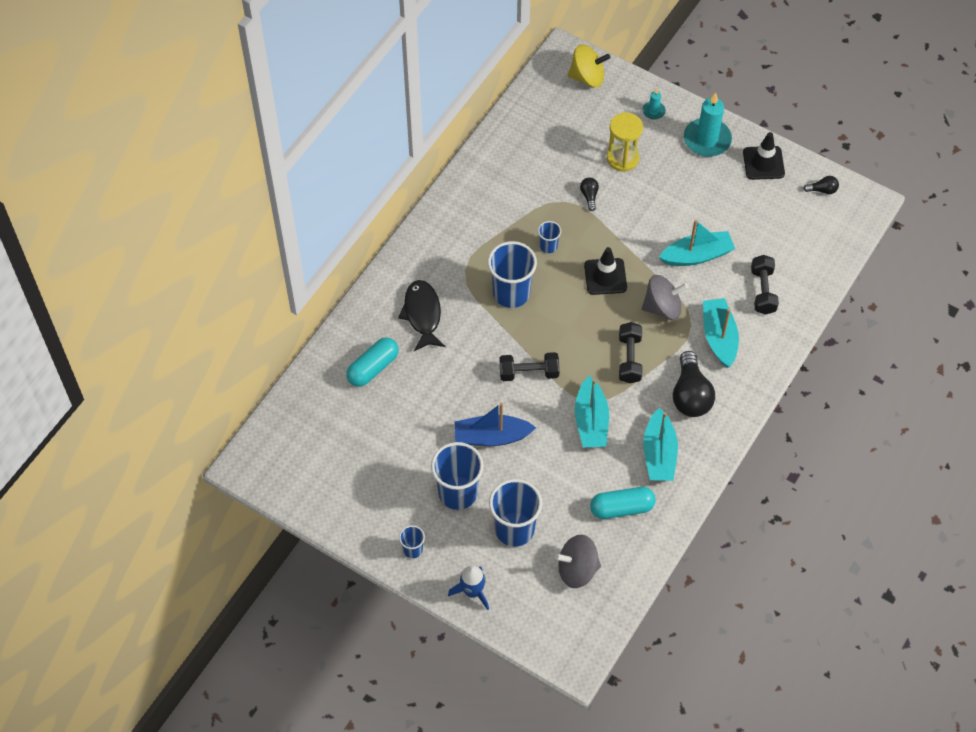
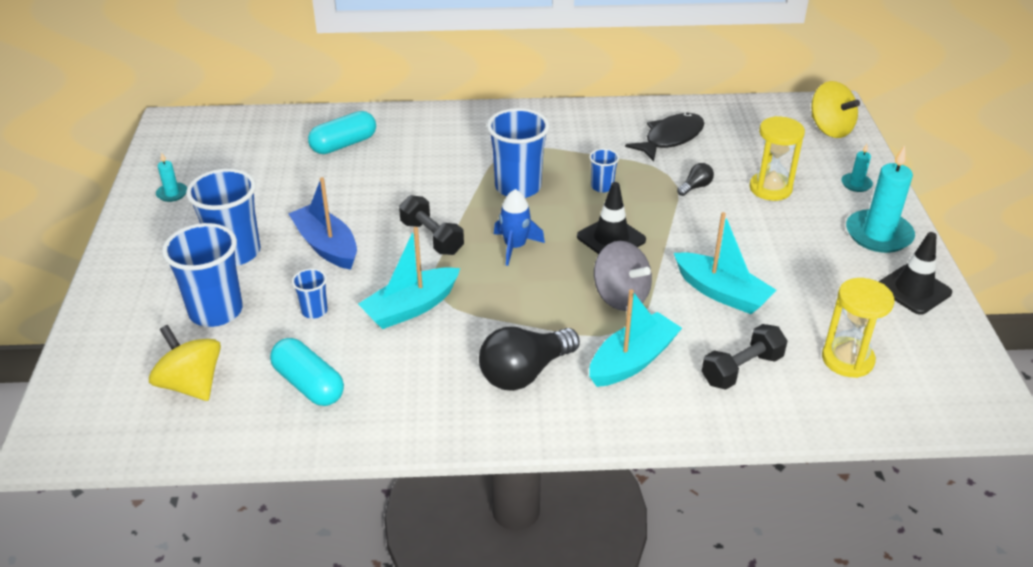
camera: 55 degrees right, 20 degrees down
(352, 503) = (172, 193): none -> turquoise candle
(373, 368) = (344, 144): turquoise capsule -> turquoise capsule turned 45 degrees counterclockwise
(413, 549) = (140, 252): blue cup -> blue cup (314, 311)
(422, 314) = (434, 147): black fish -> black fish (670, 138)
(472, 591) = (109, 314): blue rocket -> blue rocket (515, 246)
(577, 569) = (191, 384): grey spinning top -> yellow spinning top
(629, 359) = (524, 301): black dumbbell -> none
(659, 454) = (414, 382): turquoise boat -> none
(791, 237) = (847, 359): none -> yellow hourglass
(822, 190) = (951, 356): black light bulb -> none

